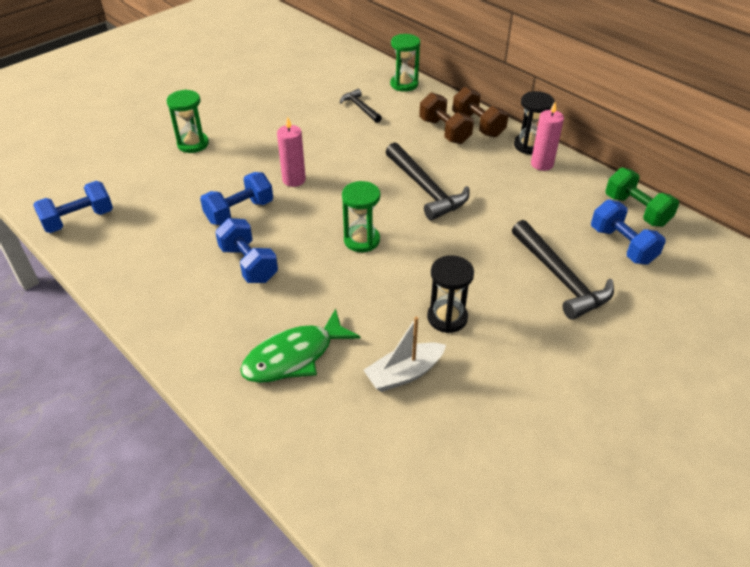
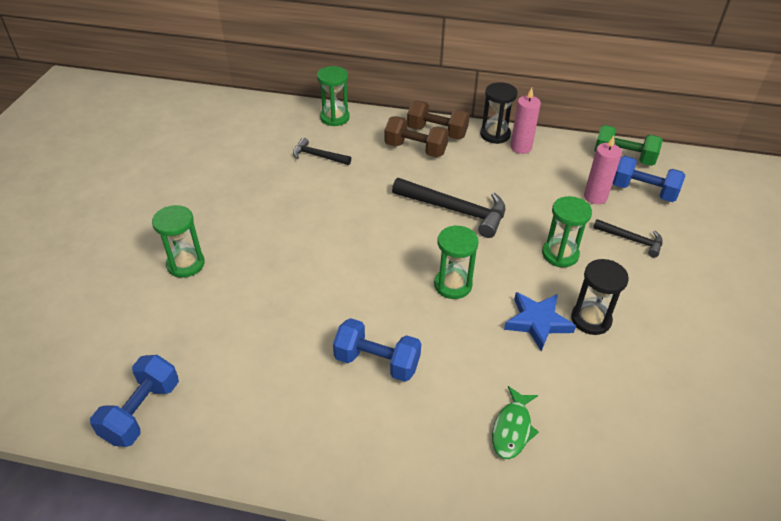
camera: 35 degrees left, 0 degrees up
(239, 212) = (312, 313): blue dumbbell -> none
(294, 180) = (330, 255): pink candle -> pink candle (595, 197)
(294, 356) = (512, 429): green fish -> green fish, size x0.63
(399, 298) = (537, 322): none -> blue star
(404, 374) = (611, 389): white boat -> none
(478, 259) = (560, 254): none -> green hourglass
(560, 277) = (631, 240): black hammer -> black hammer, size x0.56

